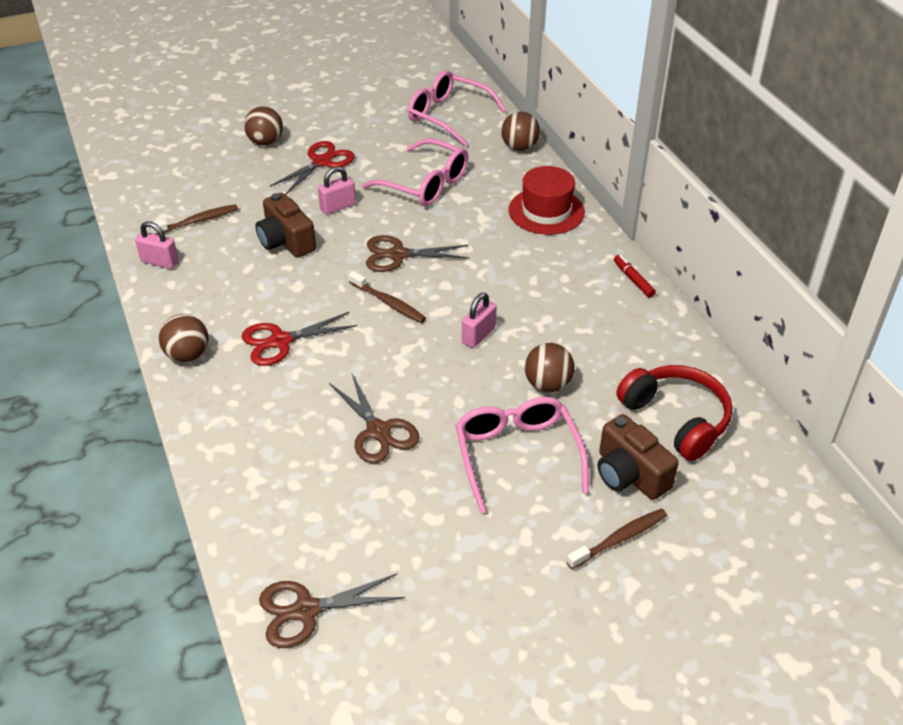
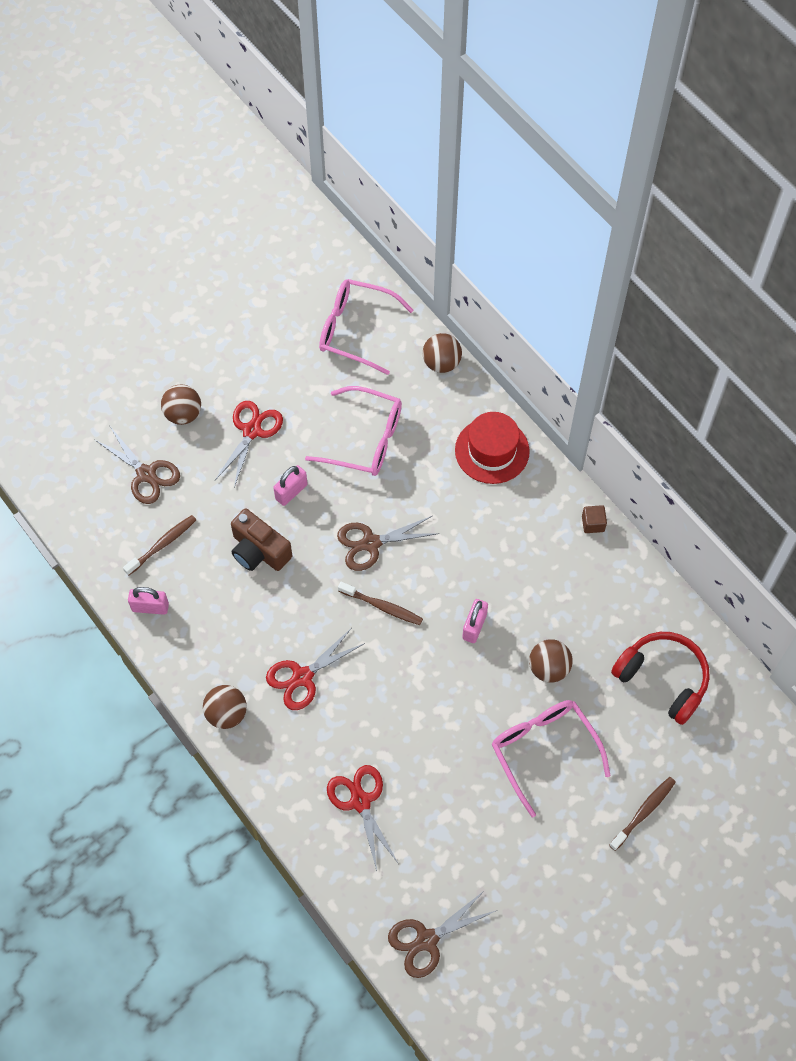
camera: 15 degrees left, 20 degrees up
(290, 458) = (360, 801): none -> red scissors
(378, 431) = (423, 755): brown scissors -> brown scissors (146, 474)
(629, 474) = (637, 747): brown camera -> none
(633, 280) = (593, 523): red marker -> brown cube

